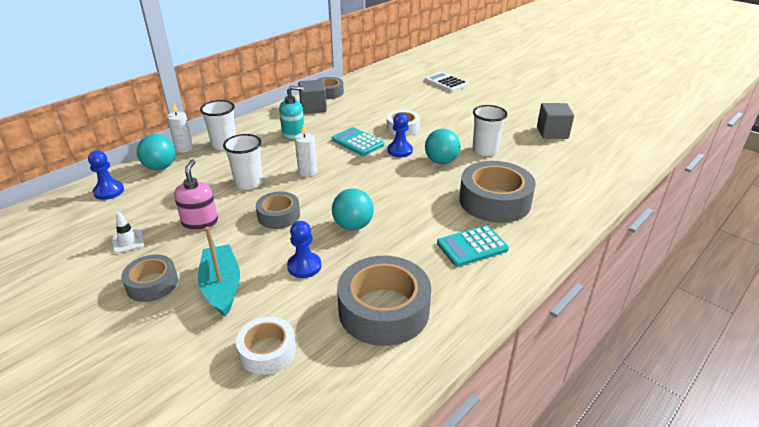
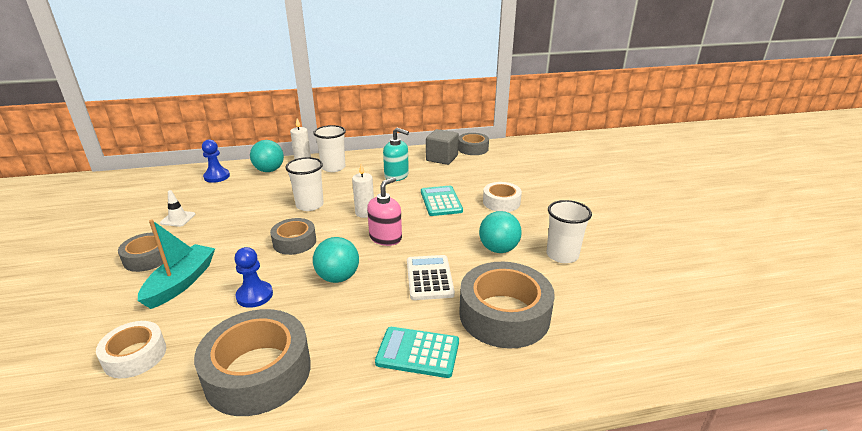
camera: 35 degrees right, 5 degrees down
(200, 222) = (237, 223): pink soap dispenser -> pink soap dispenser (385, 238)
(400, 151) = (470, 223): blue pawn -> none
(446, 83) = (604, 171): white calculator -> white calculator (429, 278)
(552, 132) = (674, 265): grey cube -> none

